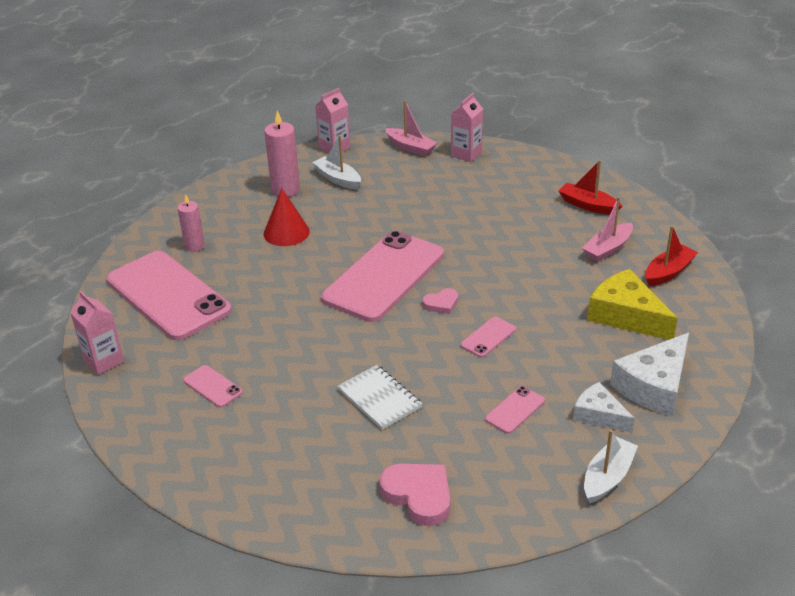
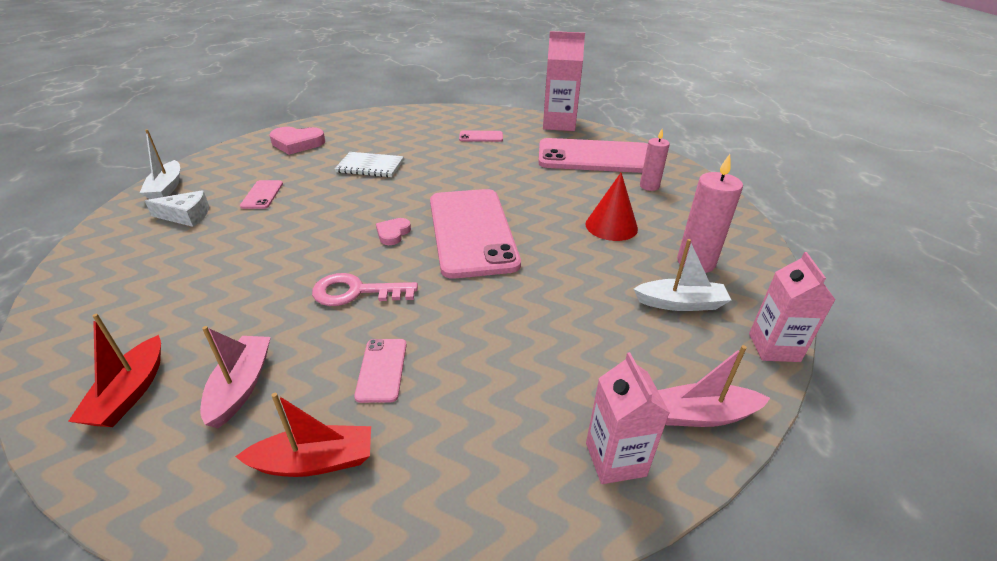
camera: 135 degrees right, 0 degrees up
(104, 361) = (559, 124): pink carton -> pink carton, size x1.53
(488, 337) = (324, 227): pink phone -> pink phone (382, 370)
(509, 271) = (356, 292): none -> pink key
(626, 315) = (183, 304): yellow cheese -> none
(654, 386) = (135, 253): white cheese -> none

